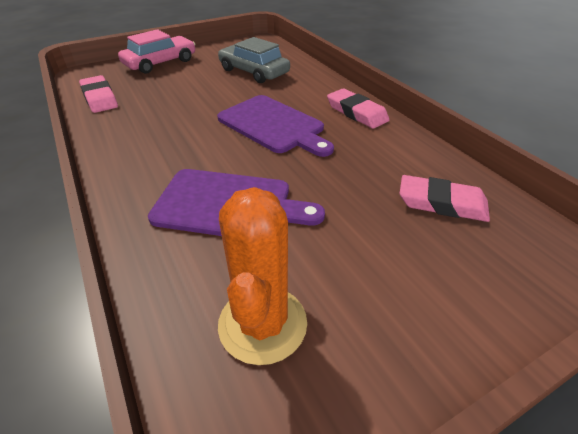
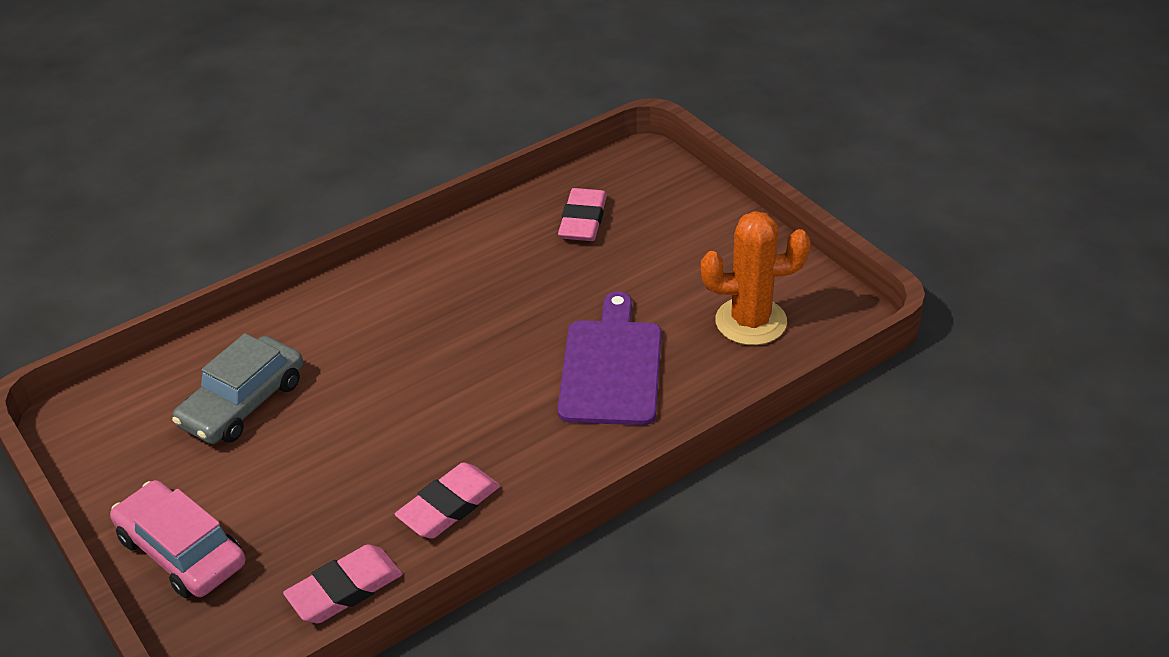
camera: 95 degrees left, 0 degrees up
(273, 125) = (435, 354): purple cutting board -> none
(356, 113) = (396, 278): pink eraser -> pink eraser (449, 506)

